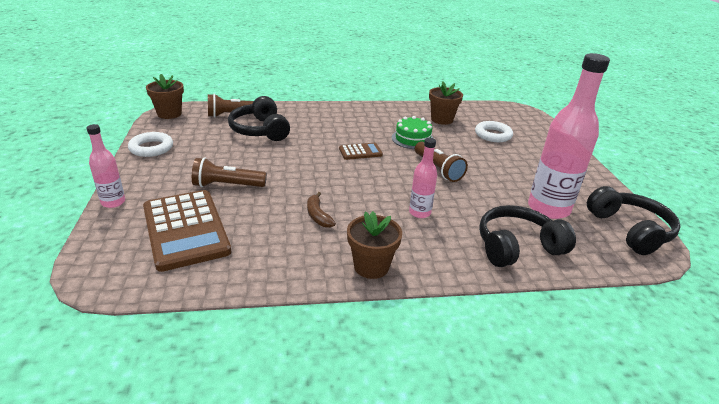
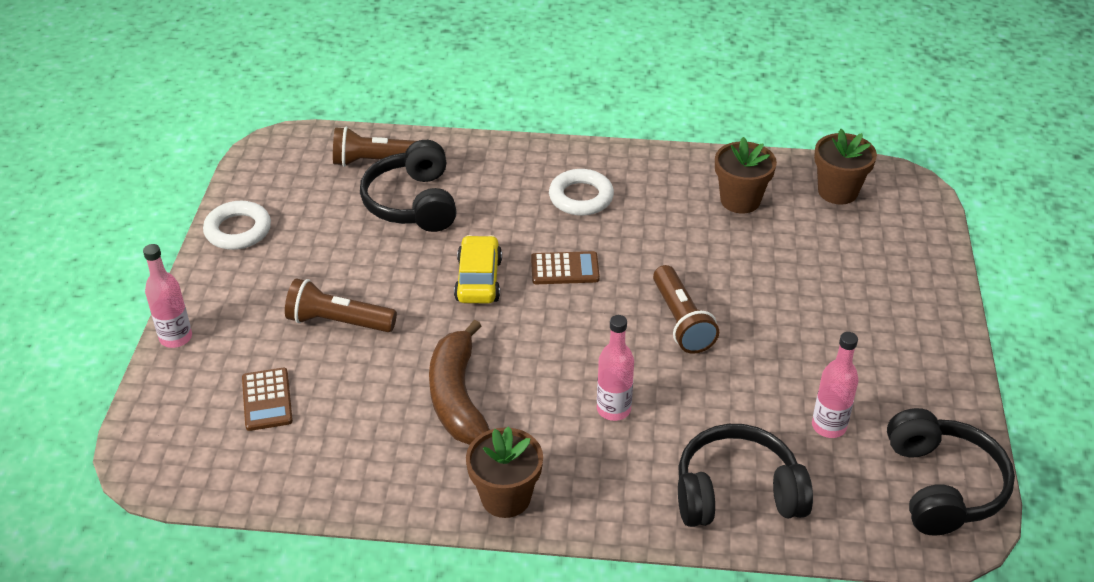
camera: 15 degrees right, 10 degrees up
(169, 114) = (274, 151): brown flower pot -> brown flower pot (837, 191)
(185, 229) = (267, 400): brown calculator -> brown calculator, size x0.47
(311, 160) = (478, 280): none -> yellow car
(318, 216) = (457, 397): brown banana -> brown banana, size x1.85
(412, 139) = (666, 246): green cake -> none
(493, 135) = (818, 248): white ring -> white ring (581, 197)
(548, 209) = (828, 426): pink bottle -> pink bottle, size x0.51

